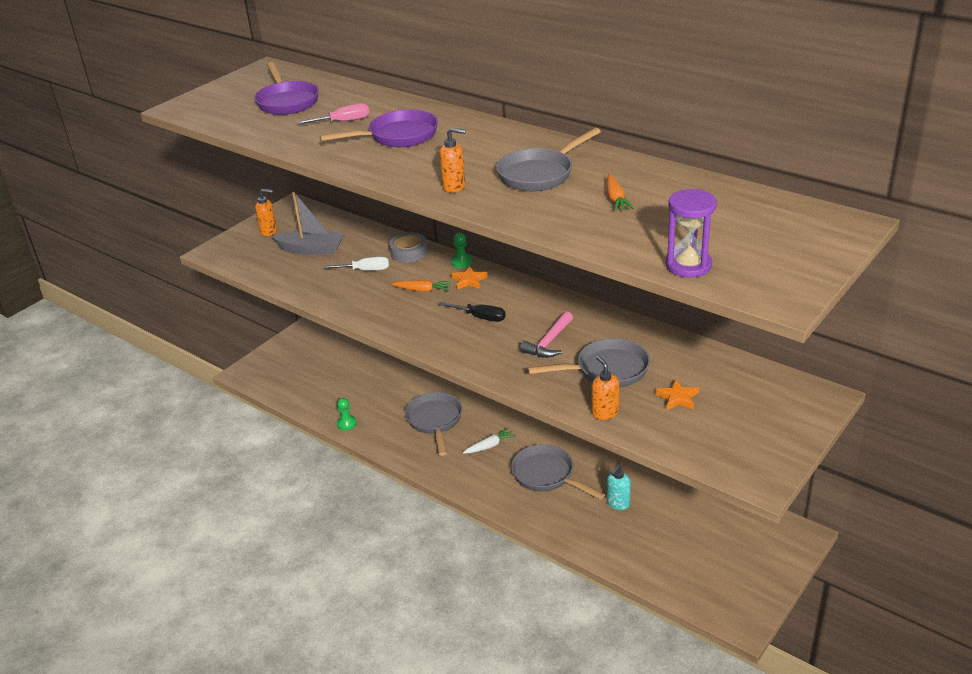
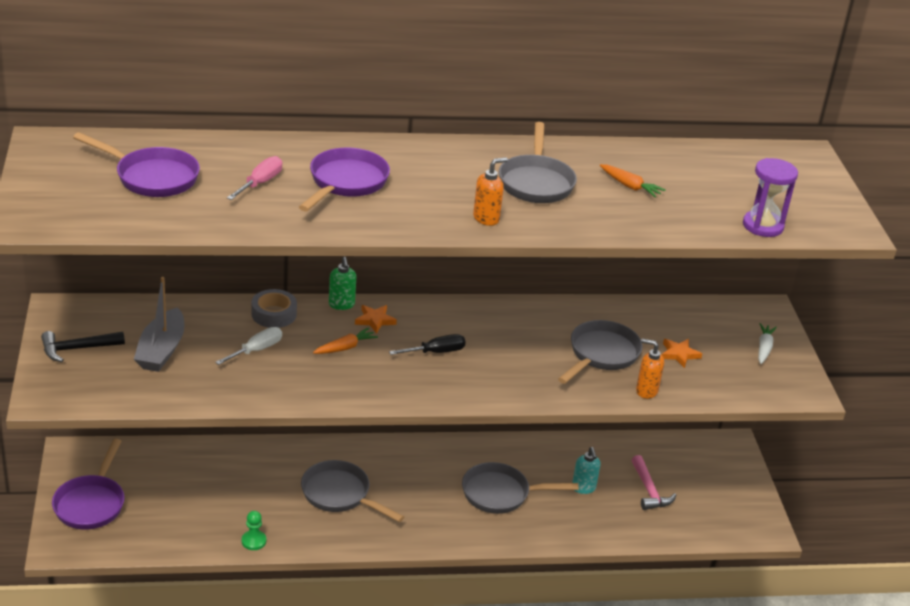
camera: 50 degrees left, 0 degrees up
(269, 231) = (77, 349): orange soap dispenser -> black hammer
(289, 357) = (91, 503): none -> purple pan
(311, 249) = (161, 350): grey boat -> grey boat turned 135 degrees clockwise
(461, 262) = (341, 304): green pawn -> green soap dispenser
(489, 446) = (420, 492): white carrot -> white carrot (764, 348)
(548, 343) = (525, 350): pink hammer -> pink hammer (649, 490)

